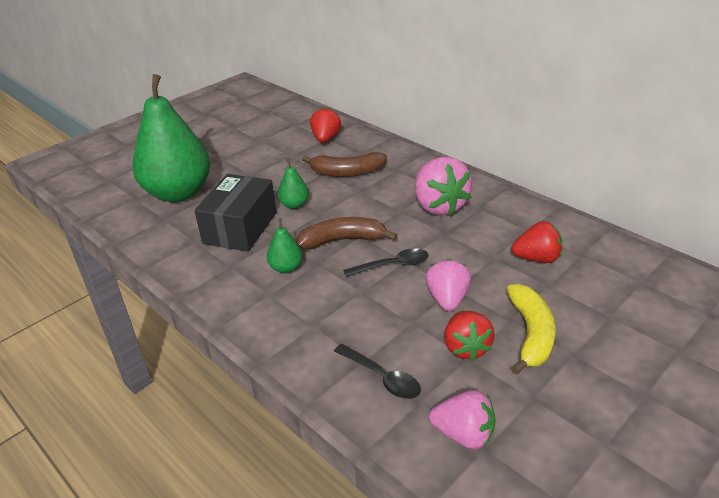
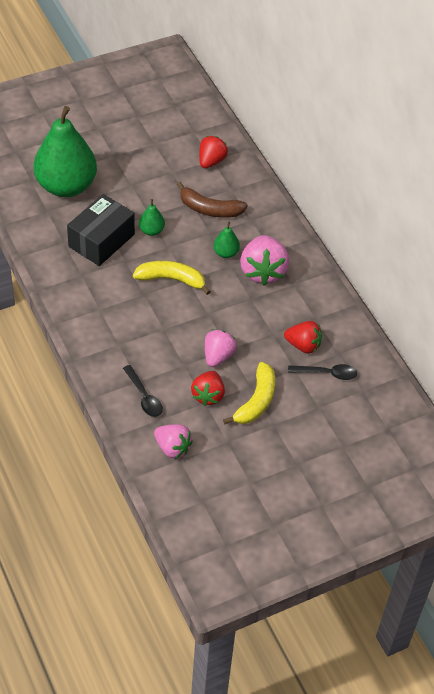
camera: 15 degrees right, 15 degrees up
(286, 268) = (120, 290): green pear -> green pear (226, 253)
(342, 240) = (171, 279): brown banana -> yellow banana
(392, 265) = (196, 315): black spoon -> black spoon (327, 373)

